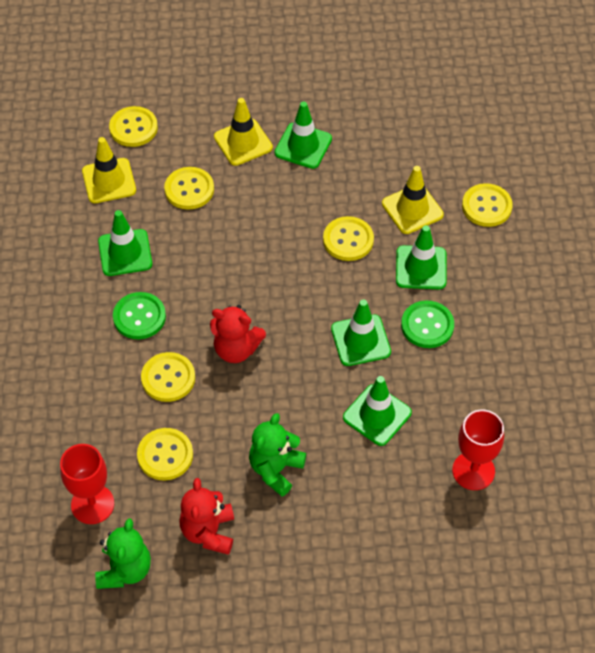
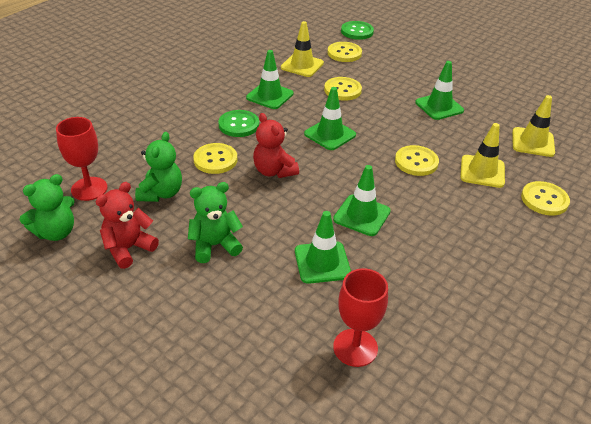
camera: 40 degrees right, 15 degrees down
(165, 455) = (161, 193): yellow button -> green teddy bear
(243, 142) = (401, 87): yellow traffic cone -> yellow traffic cone (532, 142)
(421, 268) = (453, 203): green traffic cone -> green traffic cone (330, 134)
(427, 325) = (421, 236): green button -> green button (357, 31)

